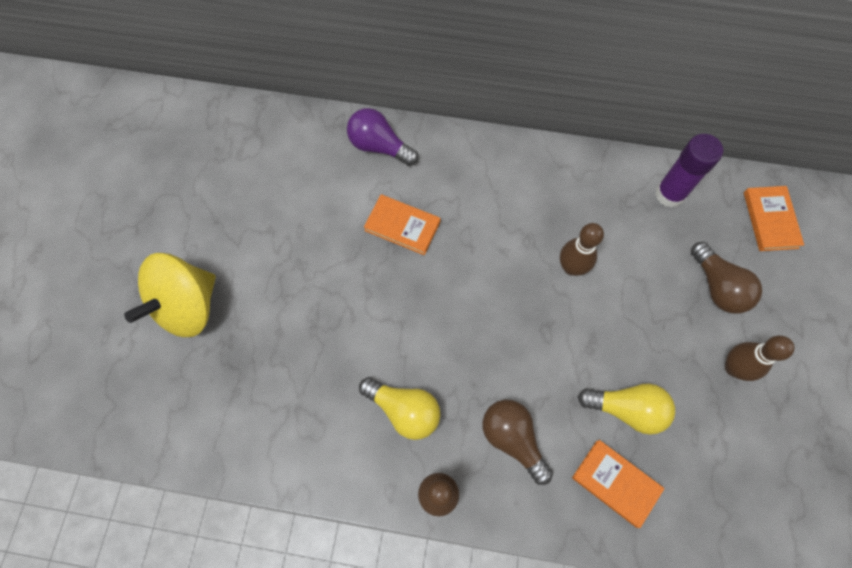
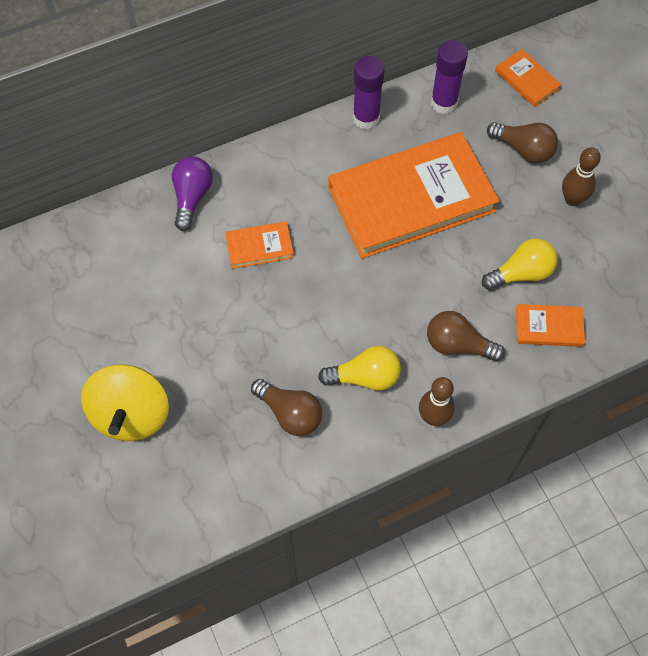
camera: 35 degrees left, 5 degrees down
(314, 398) = (290, 413): none -> brown light bulb
(379, 146) = (192, 197): purple light bulb -> purple light bulb turned 105 degrees clockwise
(571, 267) = (411, 199): brown bowling pin -> orange book
(584, 165) = (366, 118): none -> purple glue stick

